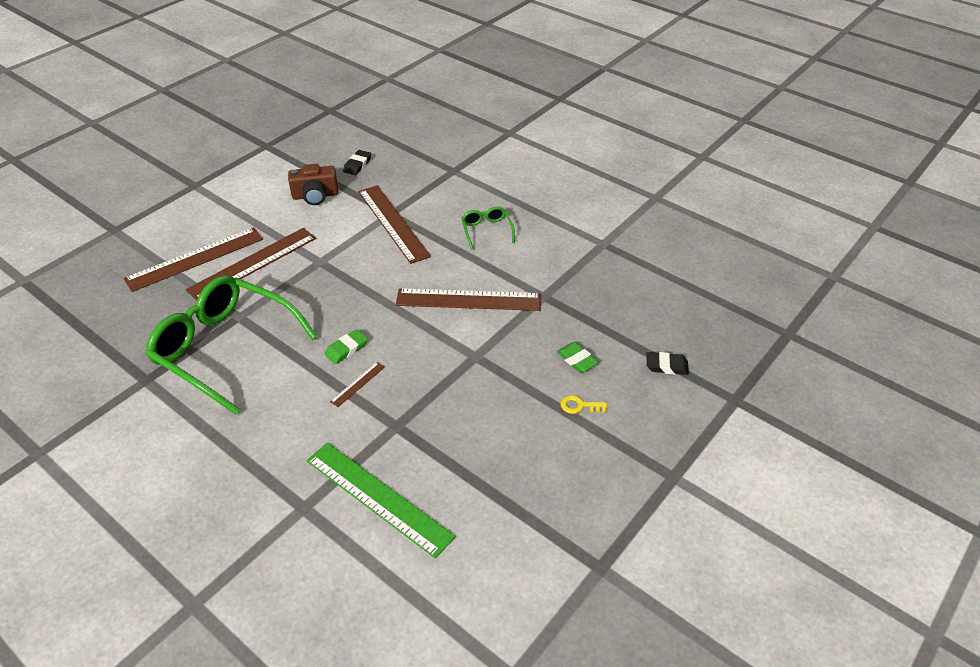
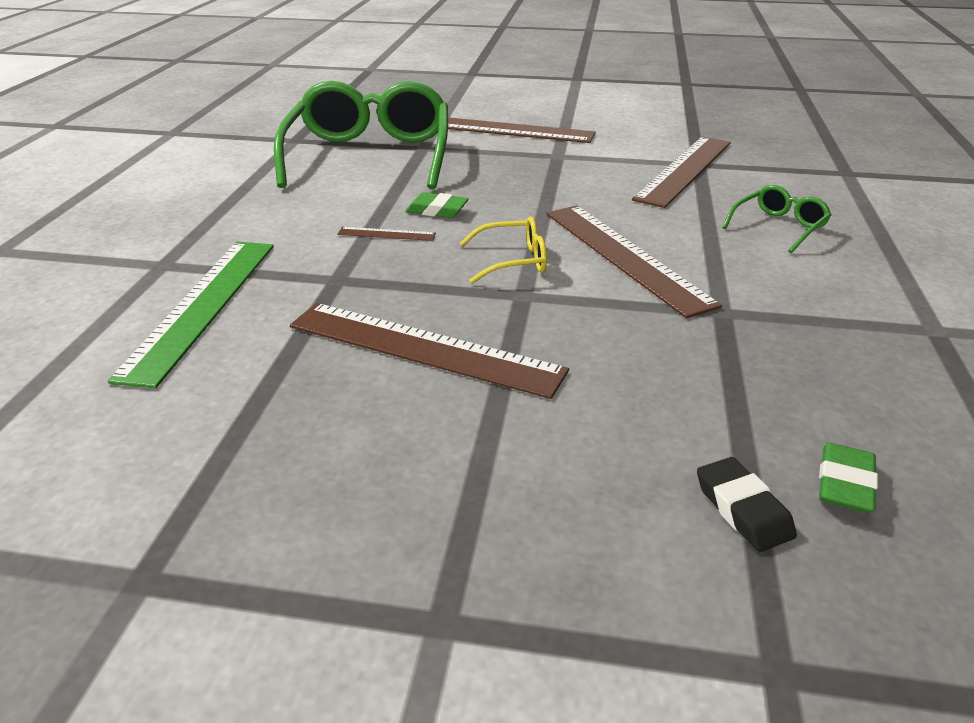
camera: 60 degrees right, 10 degrees down
(195, 259) = (478, 108): brown ruler -> brown ruler (423, 348)
(315, 196) = (655, 123): brown camera -> none
(357, 165) = (743, 125): black eraser -> none
(437, 344) = (513, 261): none -> yellow glasses
(577, 360) = (624, 388): green eraser -> green eraser (845, 484)
(579, 406) = (520, 426): yellow key -> none

